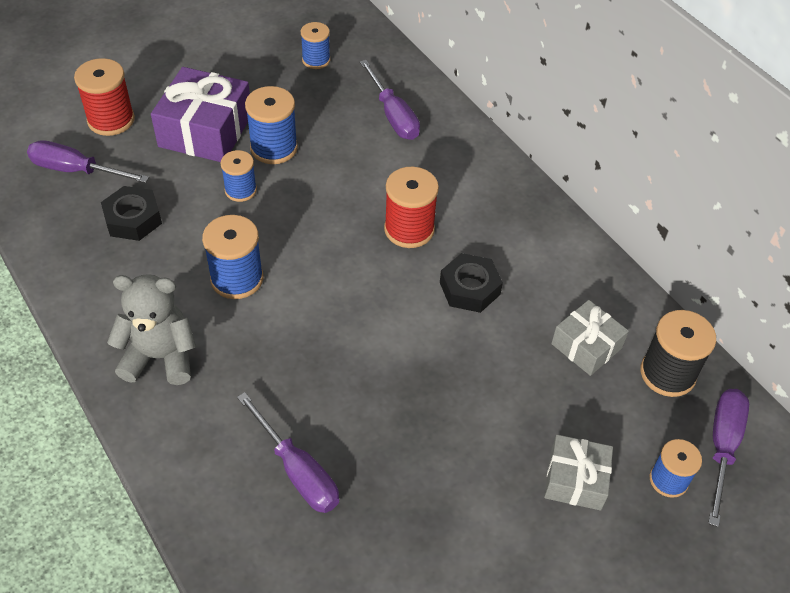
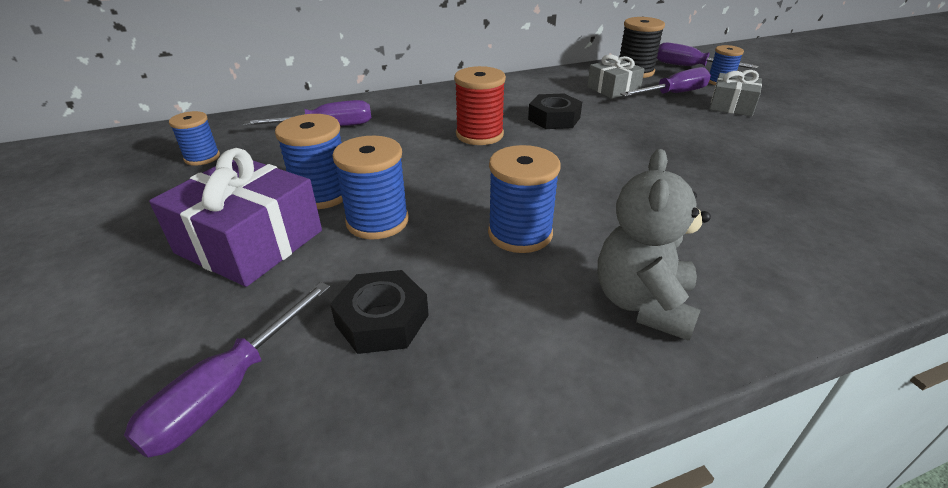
camera: 75 degrees left, 15 degrees down
(111, 120) = (138, 338): red spool -> none
(240, 190) = (377, 221): blue spool -> blue spool, size x1.54
(297, 470) = (775, 214): purple screwdriver -> purple screwdriver (673, 94)

